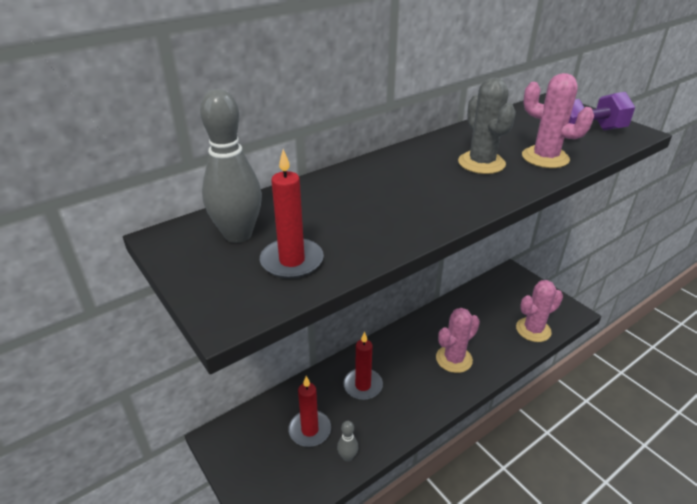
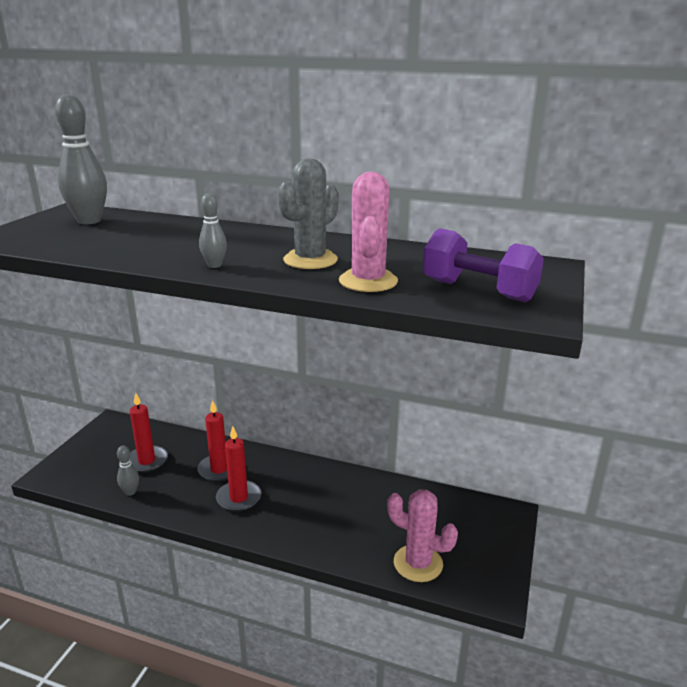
camera: 55 degrees right, 10 degrees down
(292, 261) = (65, 239): red candle -> red candle (239, 498)
(454, 359) = (306, 514): pink cactus -> none
(460, 202) = (214, 265): none -> grey bowling pin

